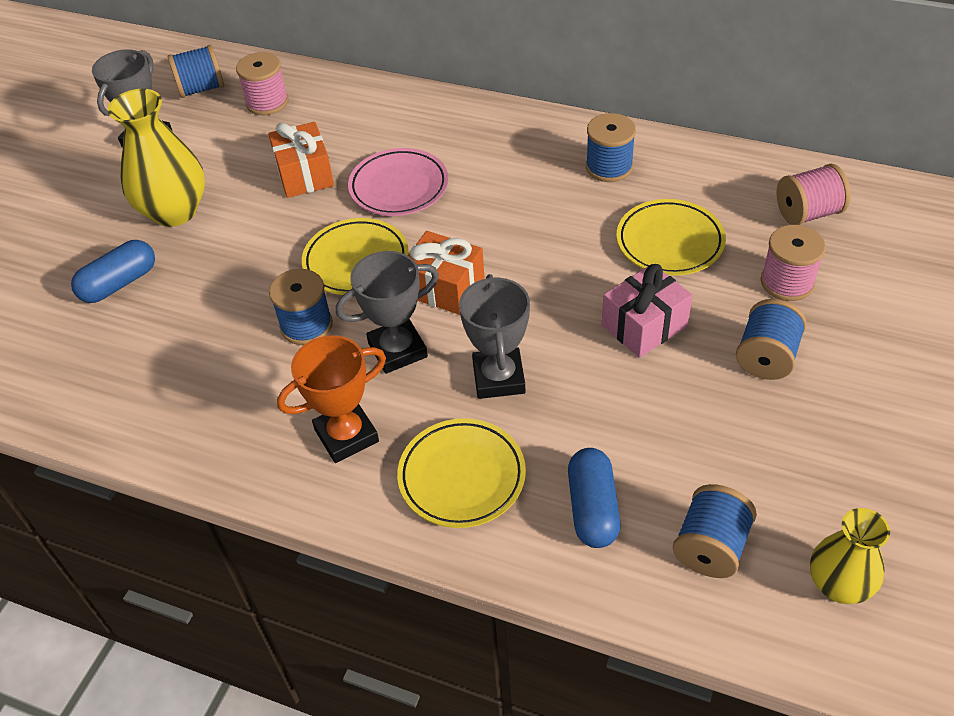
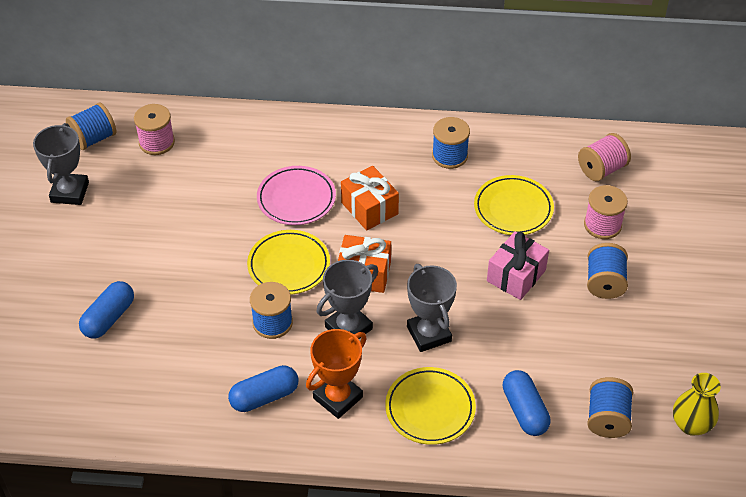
camera: 20 degrees left, 0 degrees up
(175, 211) = (124, 250): yellow vase -> none
(255, 414) = (264, 397): none -> blue capsule
(305, 175) = (217, 201): orange gift -> orange gift (369, 208)

